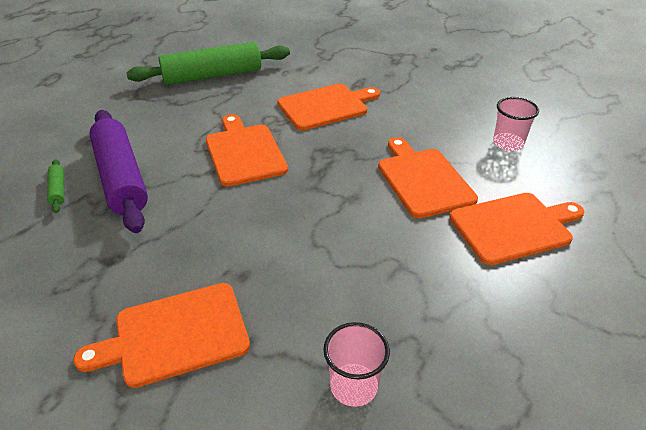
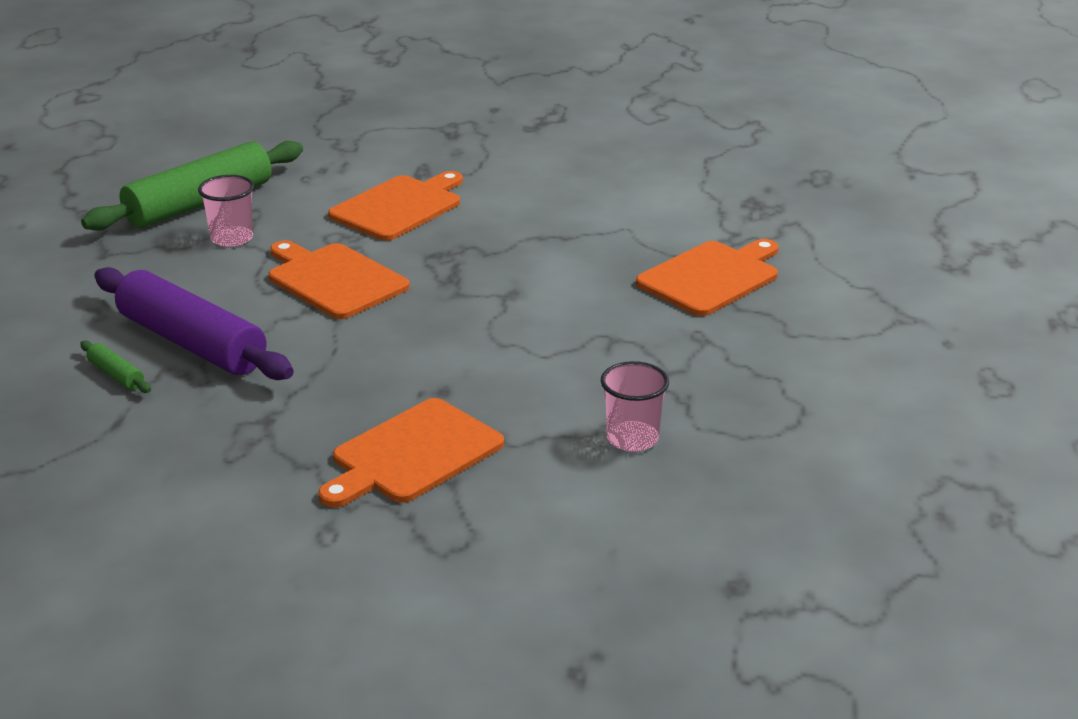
camera: 25 degrees left, 10 degrees down
(423, 179) = (583, 257): orange cutting board -> none
(508, 143) = (658, 199): pink cup -> pink cup (232, 238)

